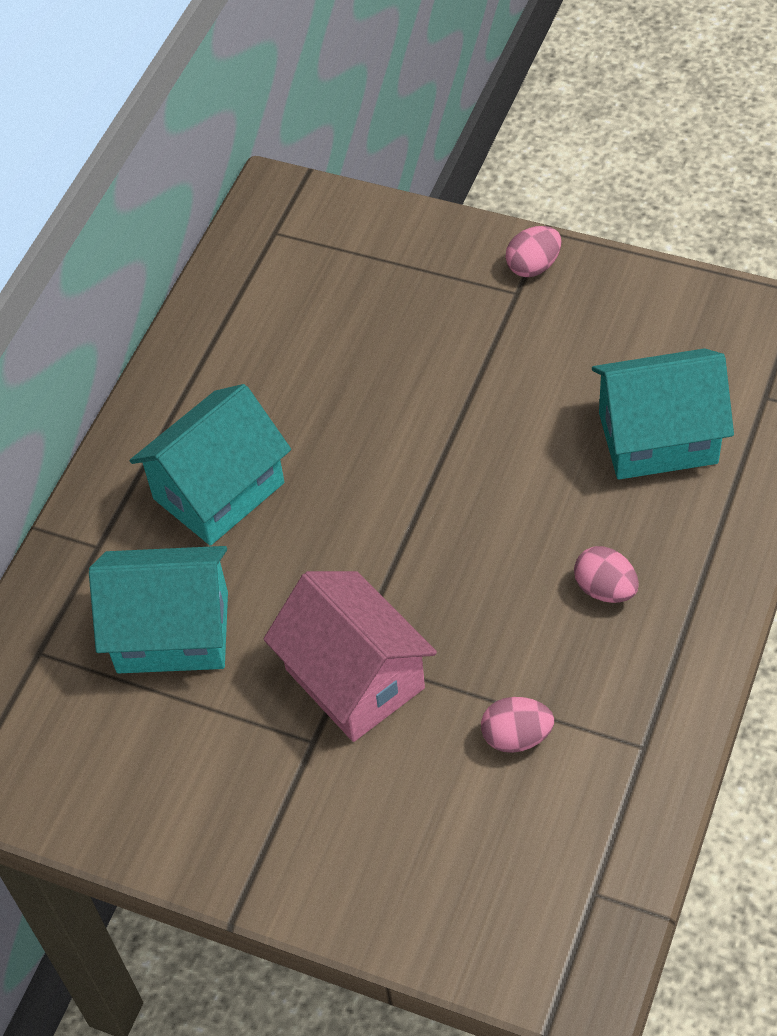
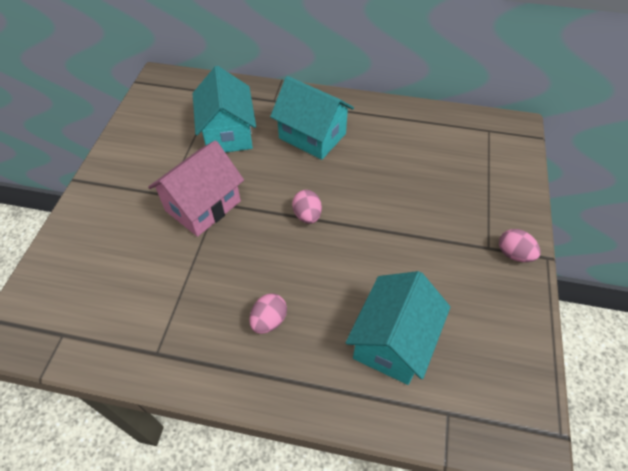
camera: 75 degrees right, 0 degrees up
(516, 737) = (165, 284): pink egg -> pink egg (307, 215)
(657, 438) = (393, 341): turquoise house -> turquoise house turned 45 degrees clockwise

